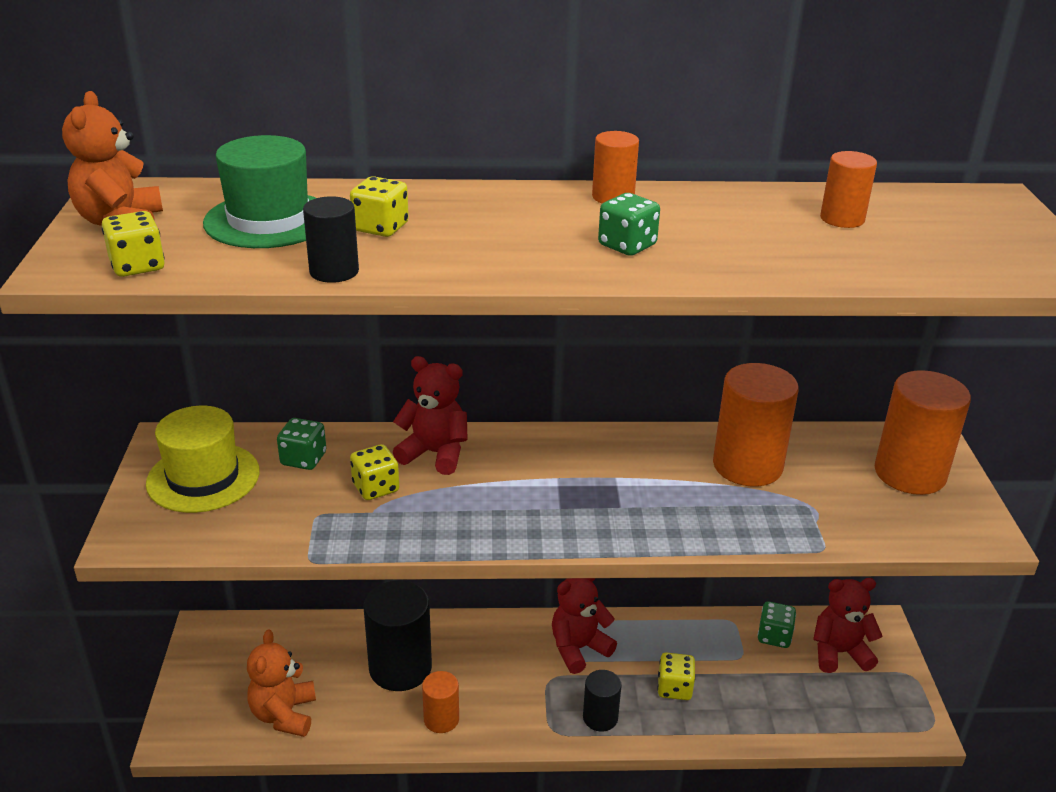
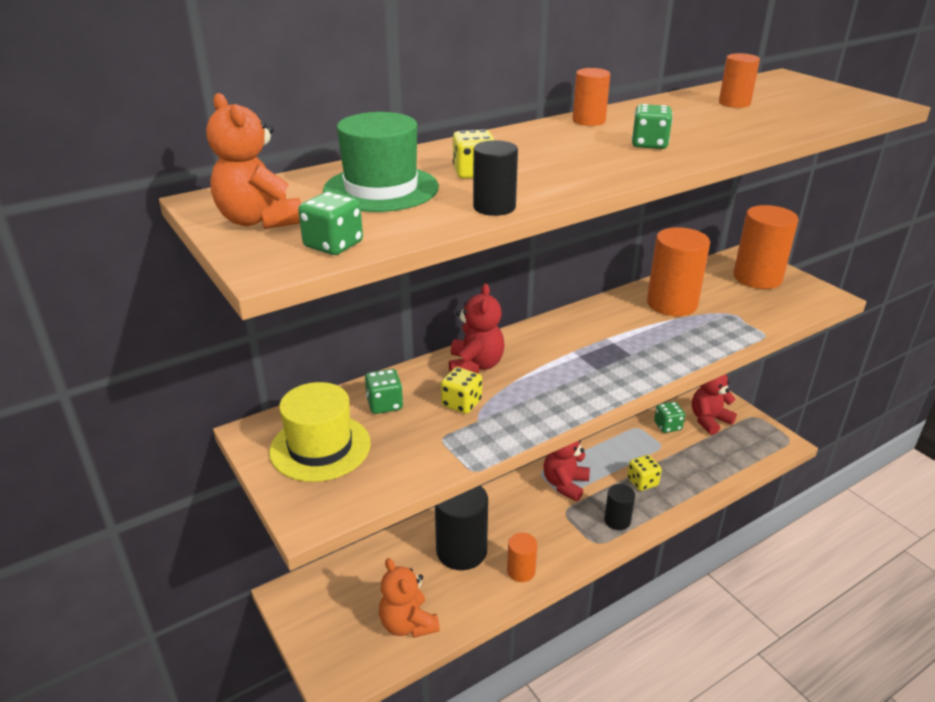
camera: 30 degrees left, 0 degrees up
(137, 266) = (333, 245): yellow dice -> green dice
(435, 453) = (475, 366): red teddy bear -> red teddy bear turned 105 degrees clockwise

